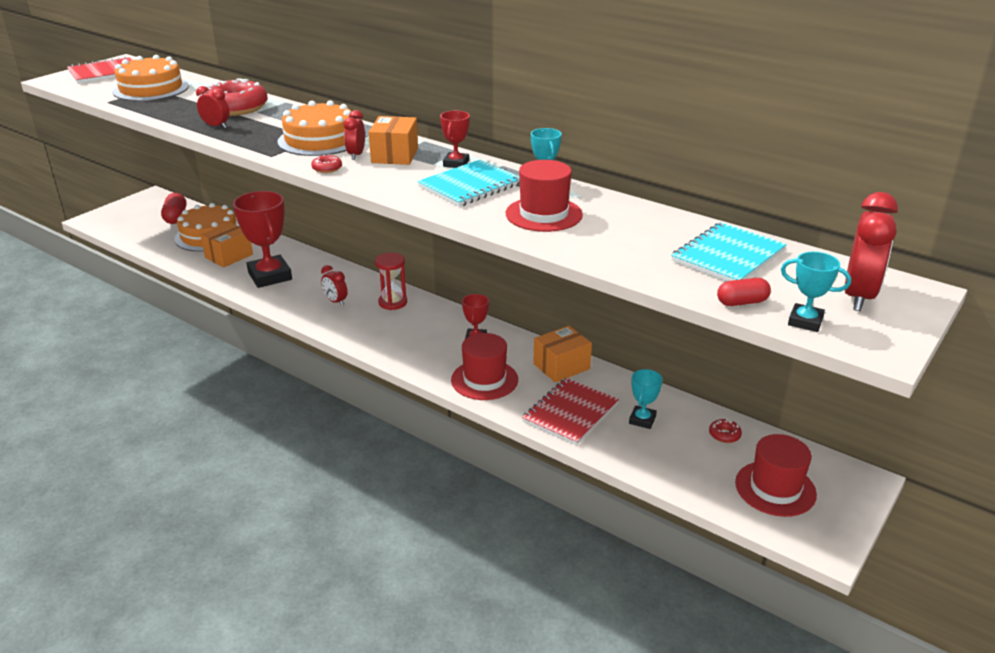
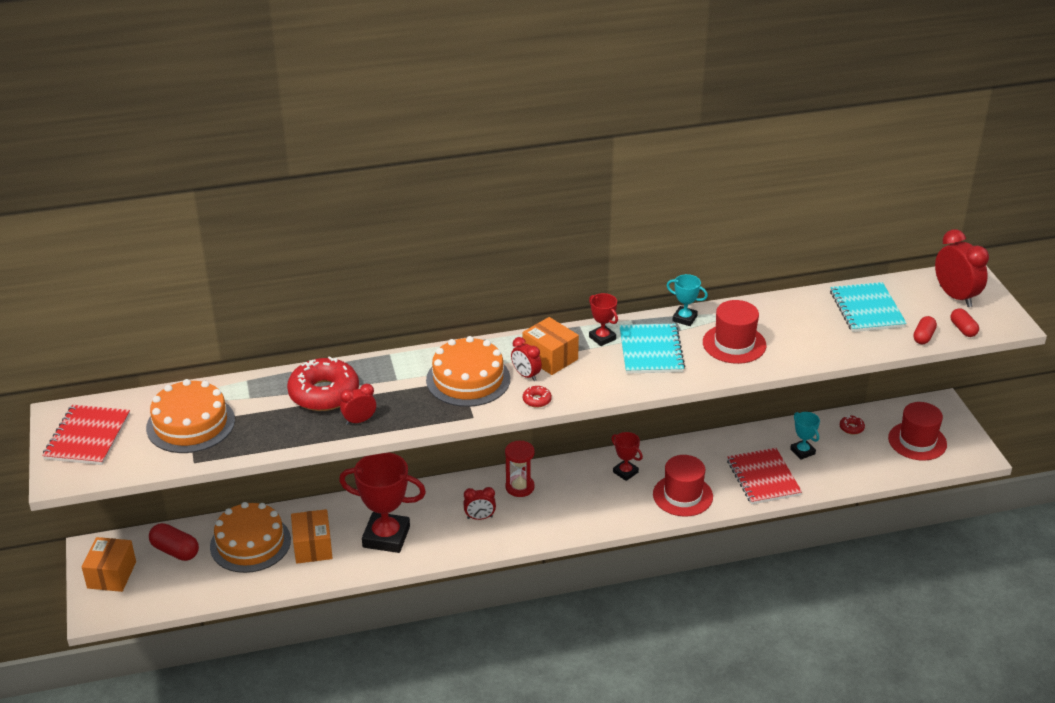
camera: 50 degrees left, 5 degrees up
(561, 366) = (705, 451): orange box -> orange box (111, 575)
(805, 321) = (963, 329): turquoise trophy -> red capsule

